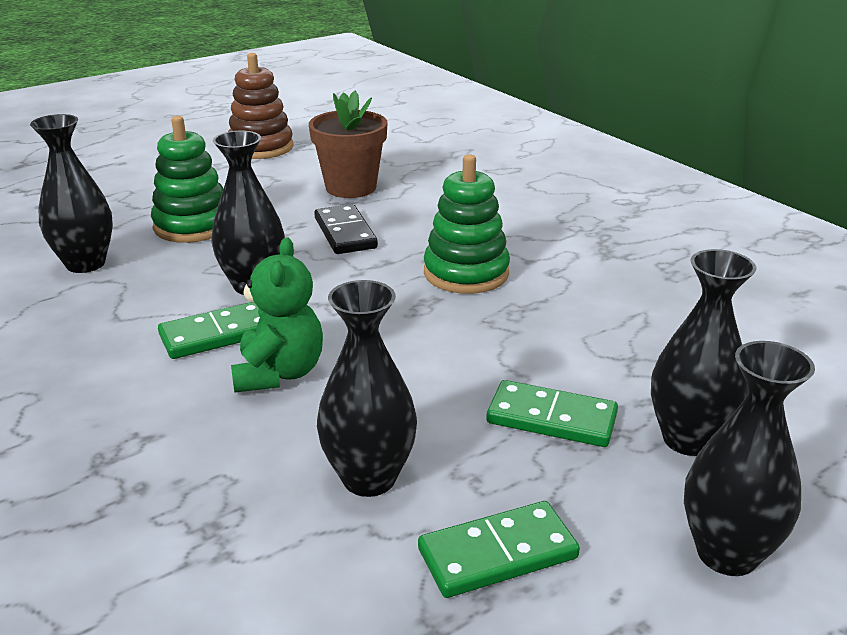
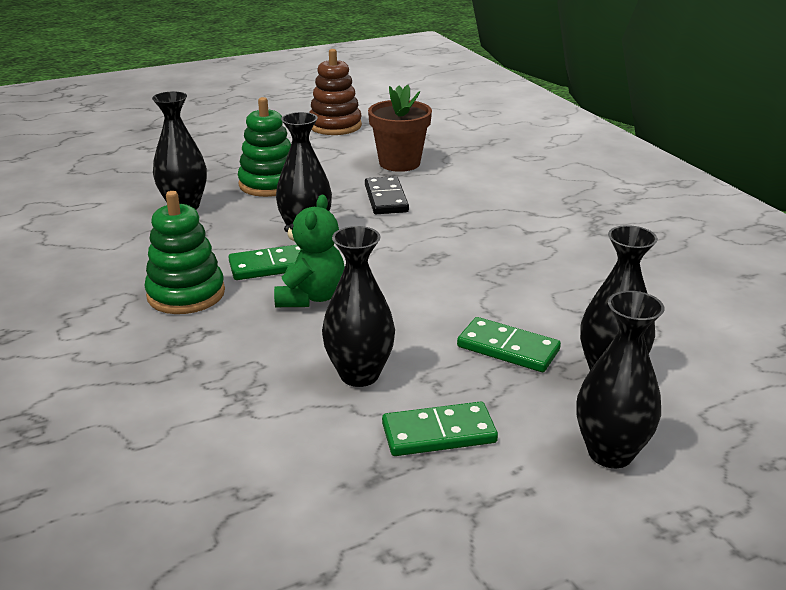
camera: 10 degrees right, 0 degrees up
(466, 273) = (473, 237): green stacking toy -> green stacking toy (186, 294)

